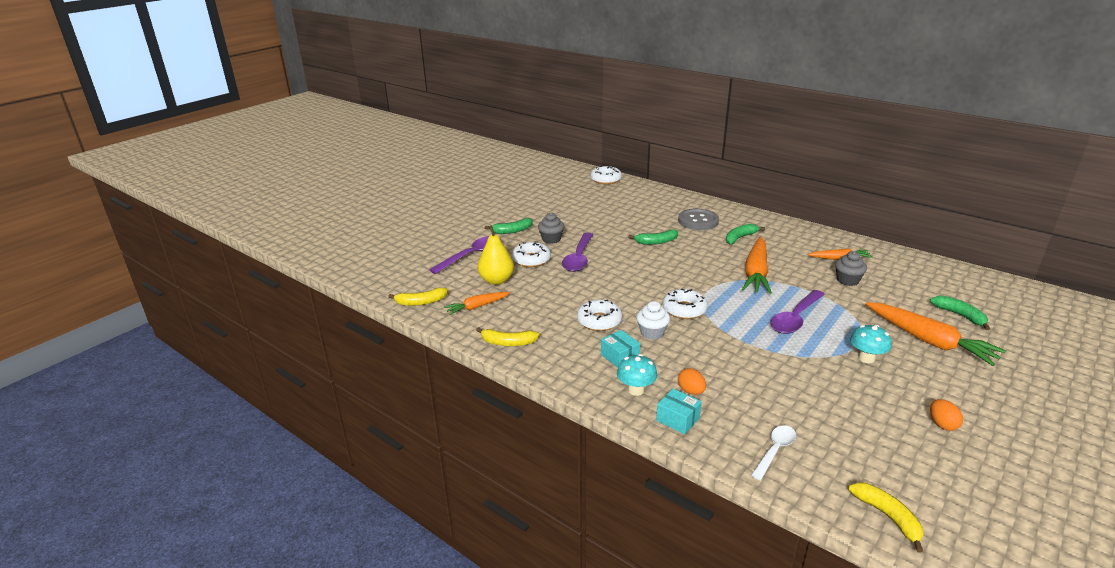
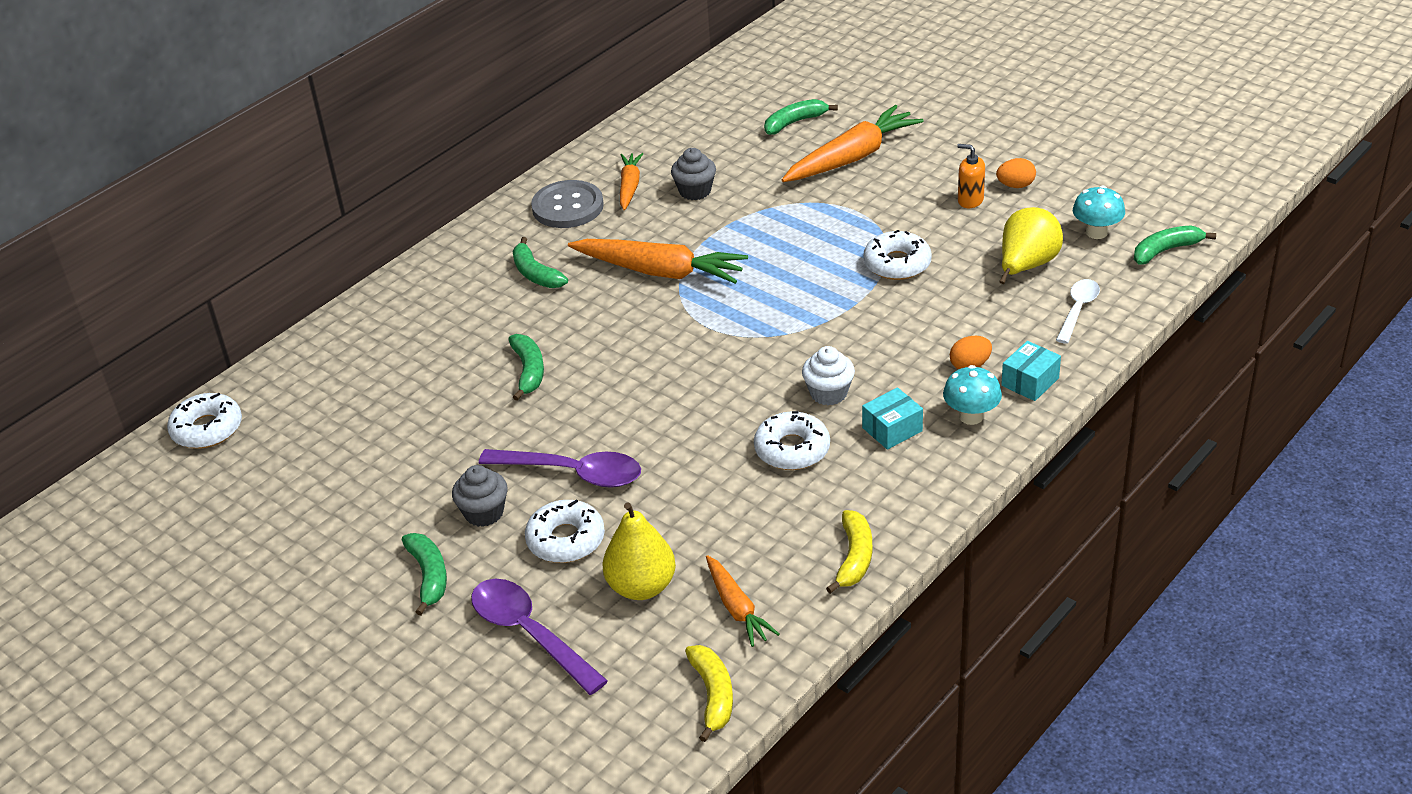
camera: 85 degrees left, 10 degrees up
(684, 309) = (763, 355): white donut -> white donut (897, 264)
(698, 221) = (456, 314): grey button -> grey button (567, 207)
(775, 451) = (1078, 310): white spoon -> white spoon turned 75 degrees clockwise
(795, 318) = (795, 253): purple spoon -> none
(824, 425) = (1026, 266): none -> yellow pear
(866, 358) = (891, 212): turquoise mushroom -> turquoise mushroom (1096, 232)
(888, 517) = (1165, 250): yellow banana -> green banana
(904, 398) = (970, 200): none -> orange soap dispenser

